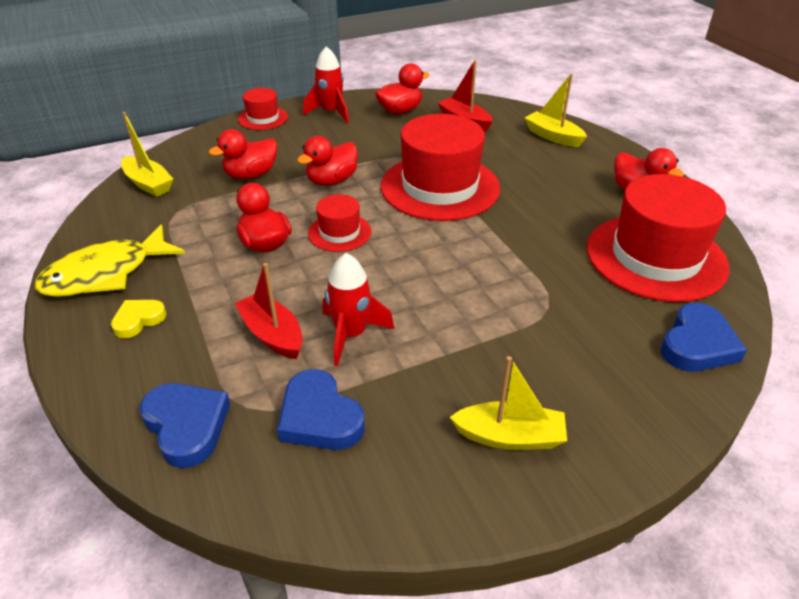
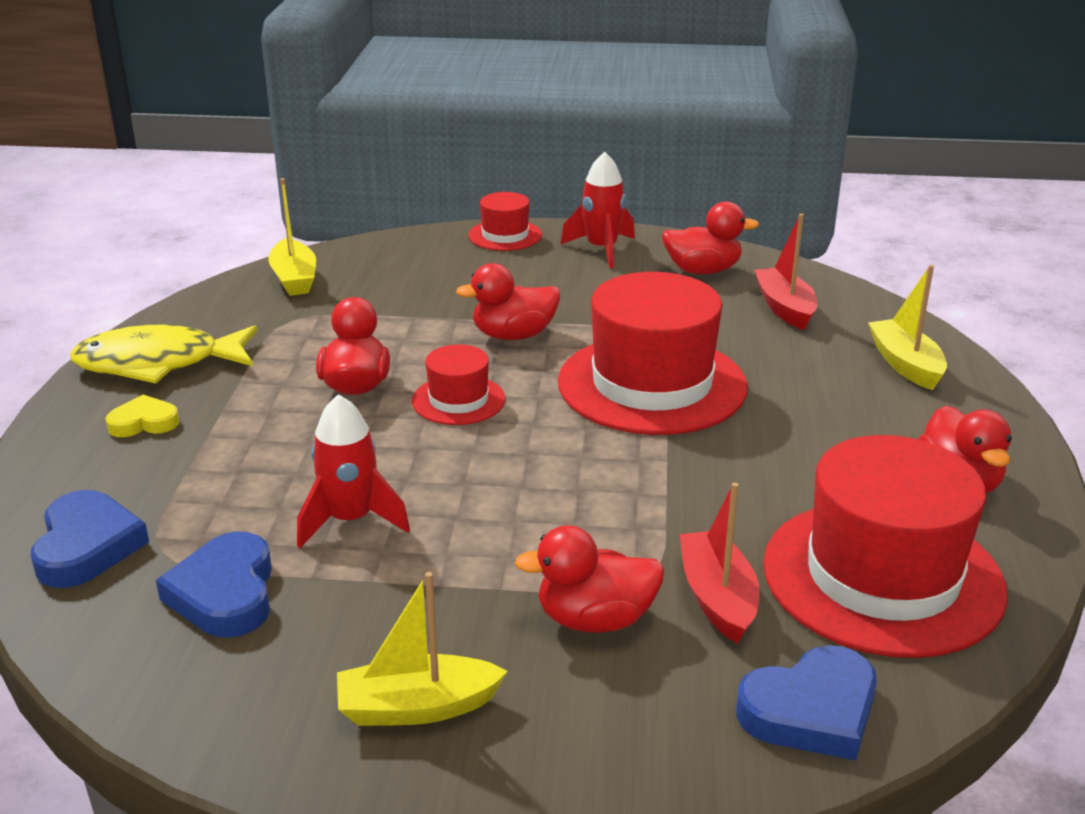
camera: 30 degrees right, 10 degrees down
(251, 175) = (420, 301): red duck -> red duck (595, 619)
(272, 334) = (264, 487): red boat -> red boat (718, 598)
(510, 437) = (417, 707): yellow boat -> yellow boat turned 135 degrees clockwise

